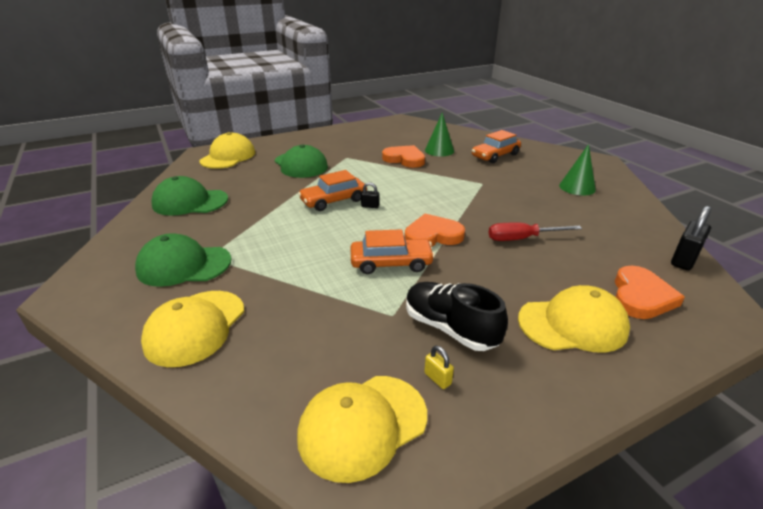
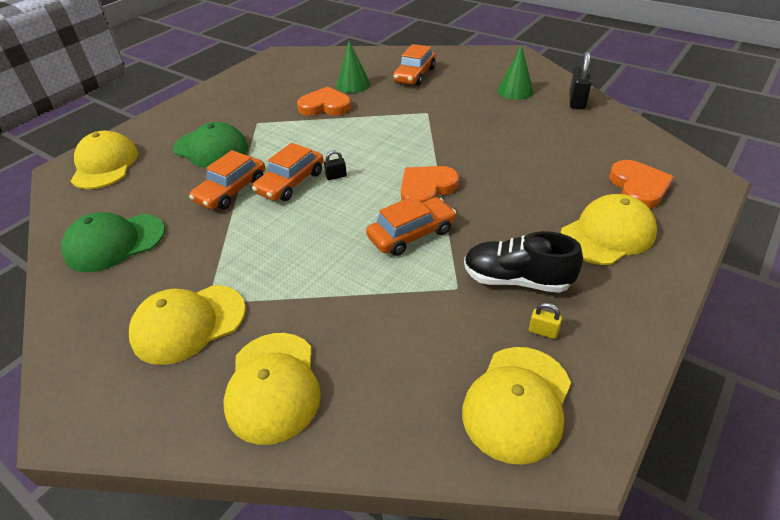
camera: 25 degrees left, 10 degrees up
(184, 265) = (188, 324): green cap -> yellow cap
(289, 193) = (231, 190): none -> orange car
(522, 239) = (508, 164): red screwdriver -> none
(684, 260) = (646, 140): black padlock -> black padlock (577, 101)

